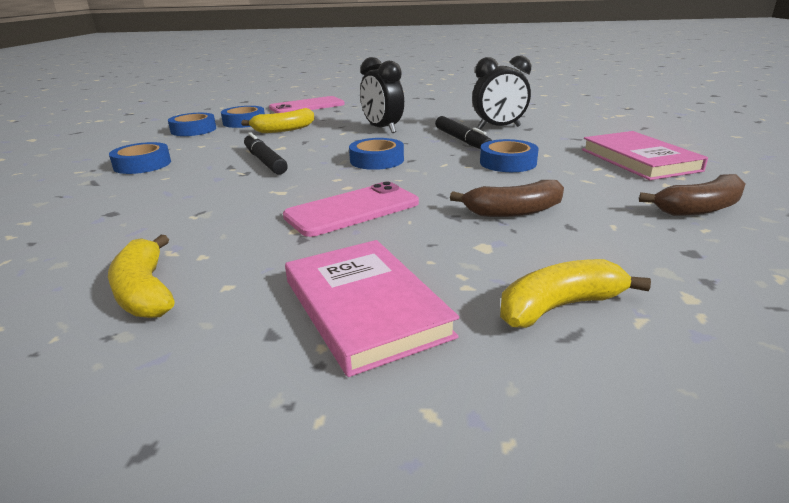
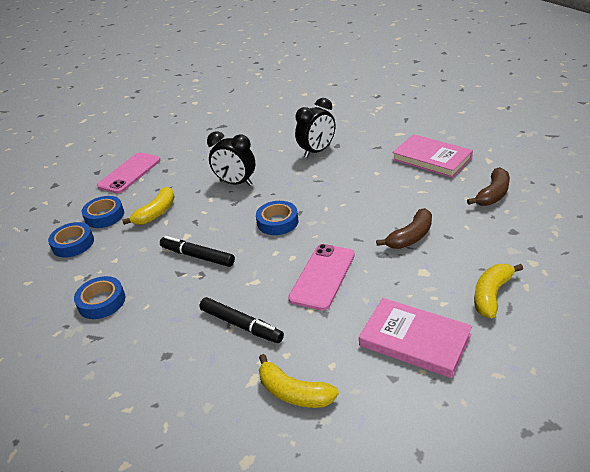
camera: 30 degrees left, 10 degrees up
(462, 140) = (308, 176): black marker -> black marker (241, 325)
(508, 163) = (362, 191): blue tape -> none

